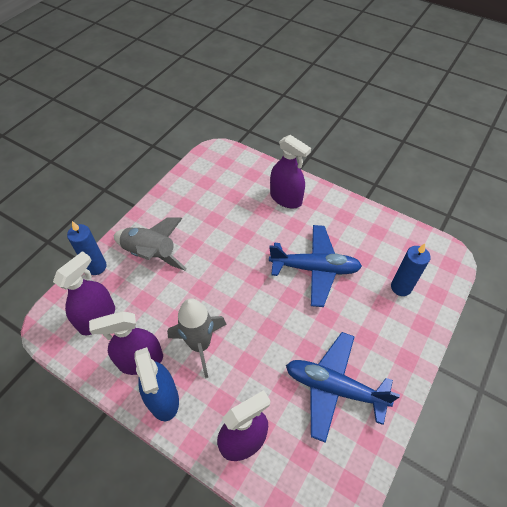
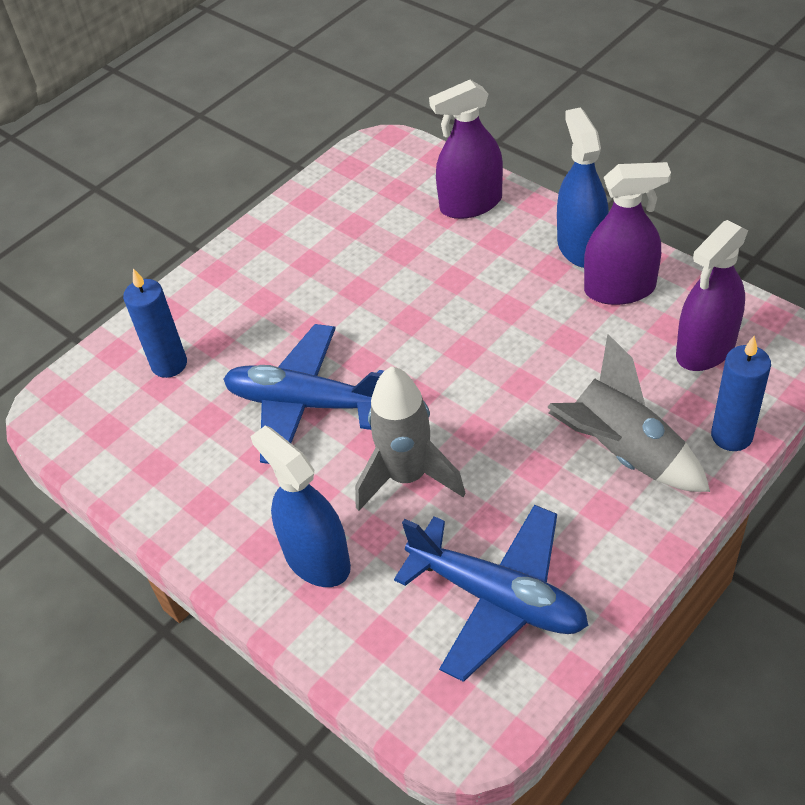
camera: 165 degrees left, 5 degrees down
(200, 345) = (525, 303): grey rocket -> grey rocket (407, 477)
(286, 198) = (317, 558): purple spray bottle -> blue spray bottle
(334, 388) = (335, 247): blue plane -> blue plane (497, 598)

